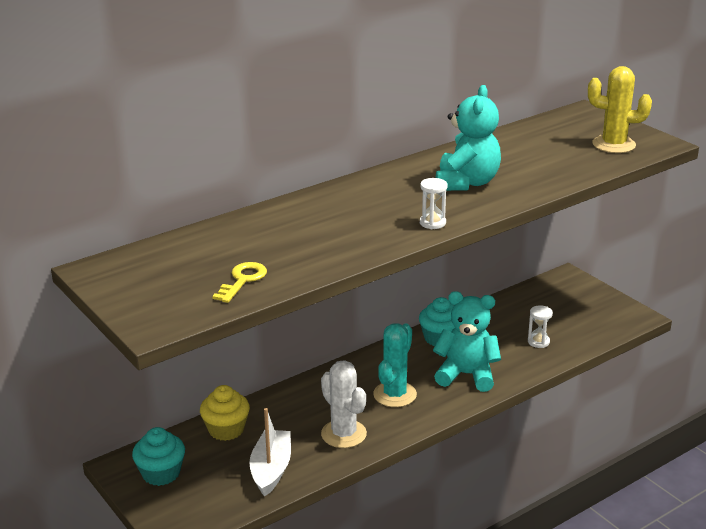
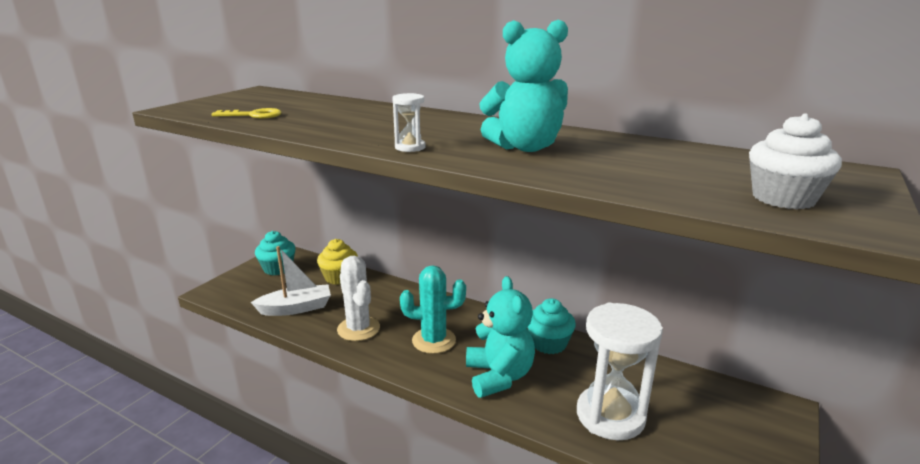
camera: 65 degrees right, 5 degrees down
(343, 434) = (358, 329): white cactus -> white cactus turned 60 degrees counterclockwise
(538, 342) = (610, 416): white hourglass -> white hourglass, size x2.35
(613, 145) = (783, 198): yellow cactus -> white cupcake

